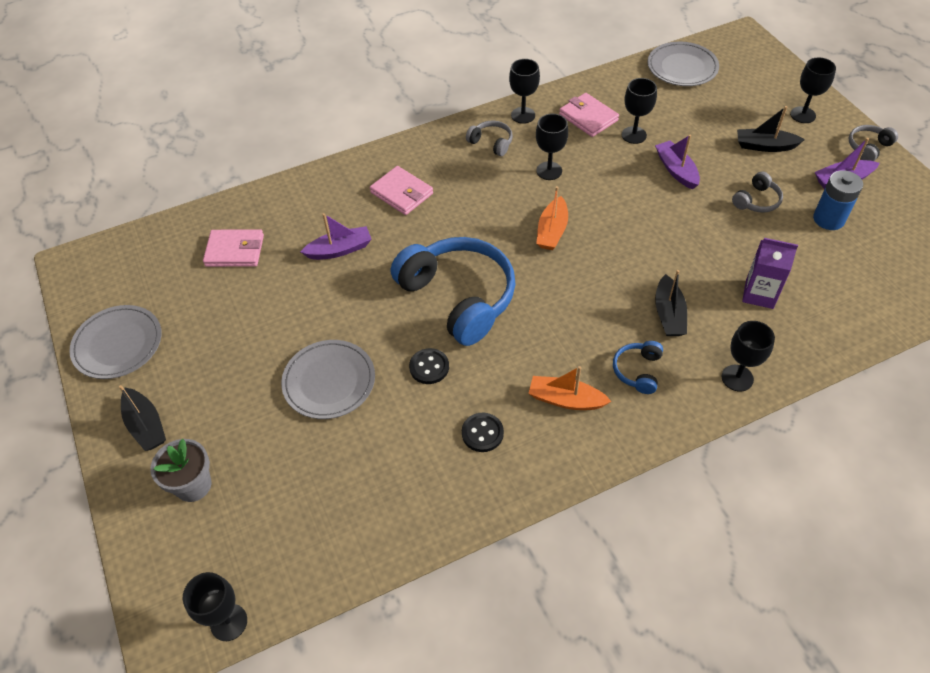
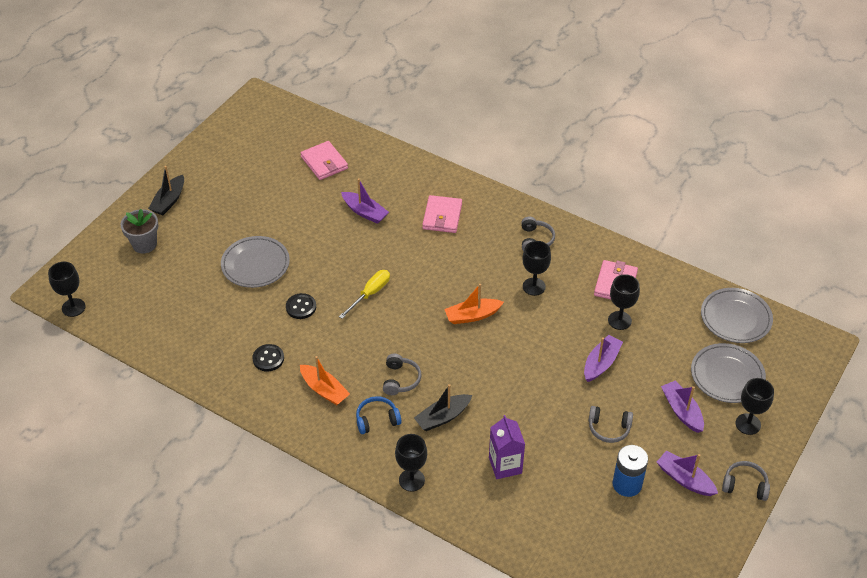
camera: 55 degrees right, 5 degrees down
(118, 344) = (215, 154): grey plate -> grey plate (727, 375)
(458, 297) = (370, 294): blue headphones -> yellow screwdriver
(523, 115) = (582, 244): black goblet -> none
(565, 399) = (324, 390): orange boat -> orange boat turned 150 degrees clockwise
(596, 326) = (400, 379): none -> grey headphones
(764, 146) = (681, 411): black boat -> purple boat

